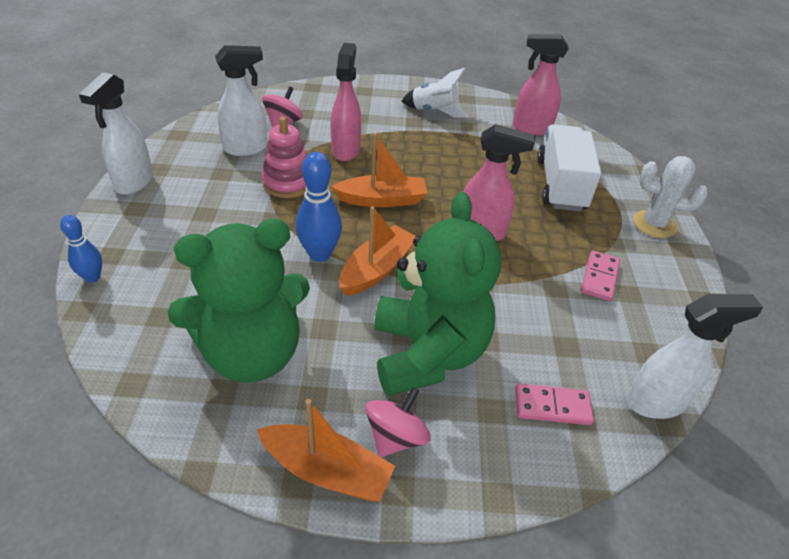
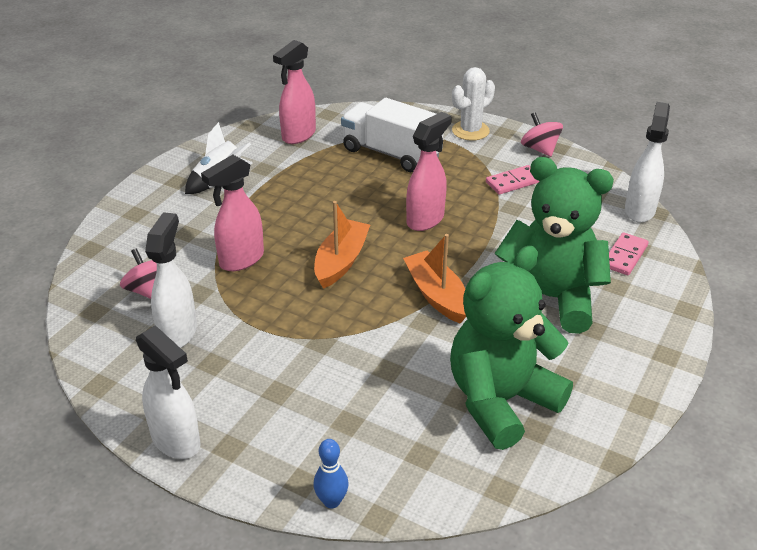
camera: 60 degrees left, 5 degrees down
(252, 353) = (501, 401): green teddy bear -> green teddy bear turned 135 degrees counterclockwise
(288, 183) = (268, 316): pink stacking toy -> none
(320, 254) = (395, 324): blue bowling pin -> none
(327, 471) = (638, 387): orange boat -> none
(346, 150) = (241, 260): pink spray bottle -> pink spray bottle turned 75 degrees counterclockwise
(396, 437) = (622, 341): pink spinning top -> pink spinning top (539, 149)
(599, 277) = (513, 182): pink domino -> pink domino turned 75 degrees counterclockwise

